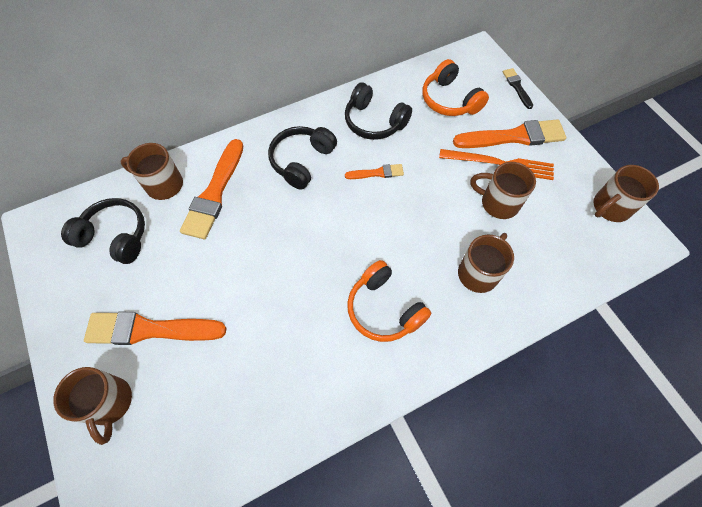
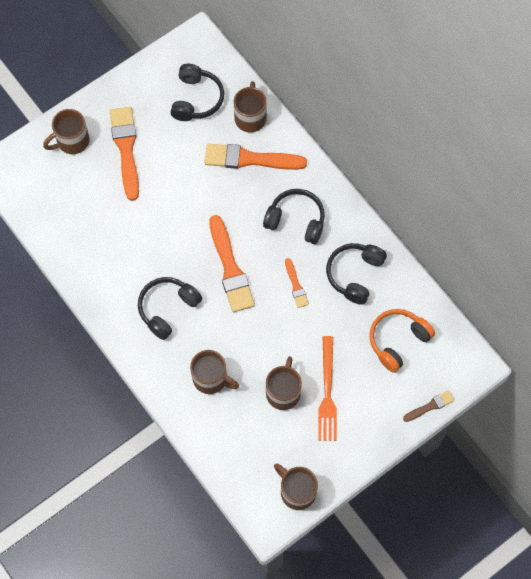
camera: 80 degrees right, 5 degrees up
(384, 309) = (168, 309): orange headphones -> black headphones
(513, 137) = (363, 404): orange brush -> orange brush (230, 268)
(517, 87) = (430, 406): black brush -> brown brush

